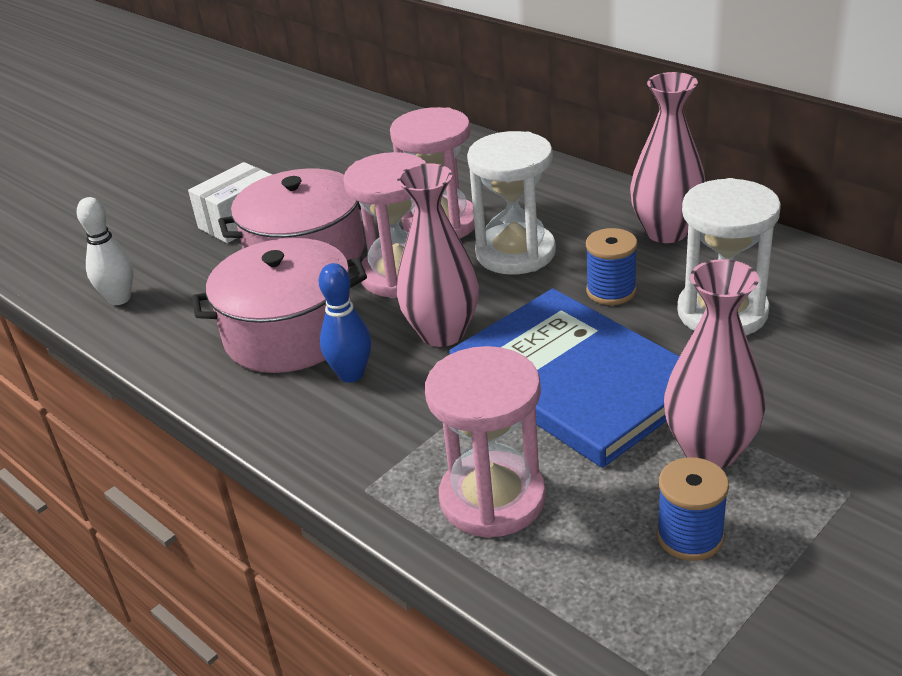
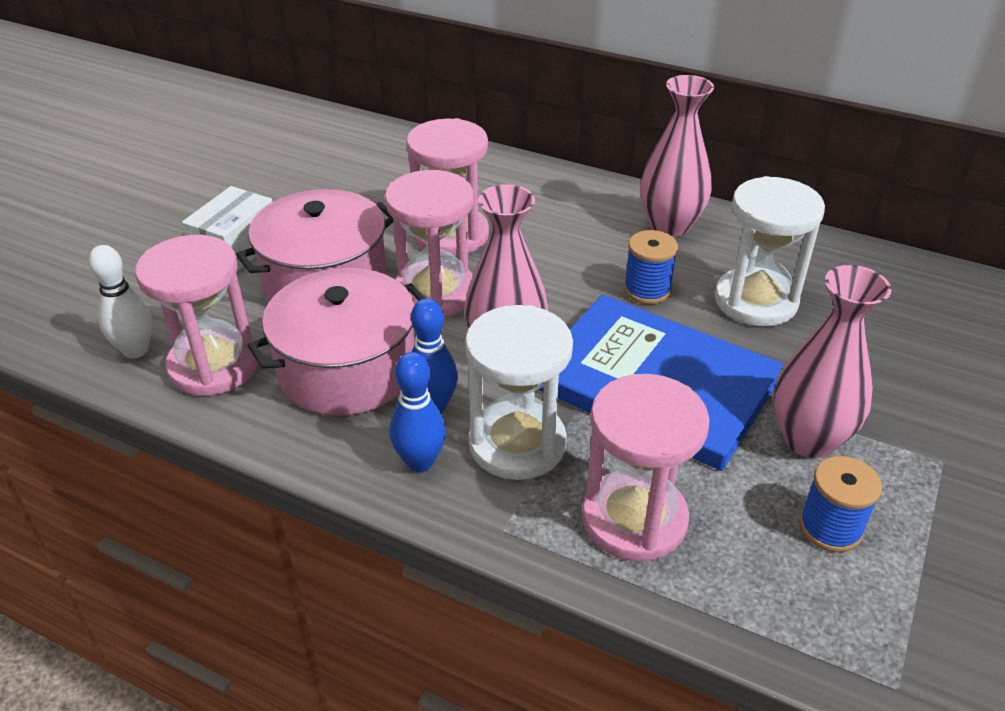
camera: 20 degrees left, 5 degrees up
(177, 318) = (214, 366): none -> pink hourglass
(317, 421) = (420, 462): none -> blue bowling pin
(515, 253) = (539, 259): white hourglass -> white hourglass (517, 444)

